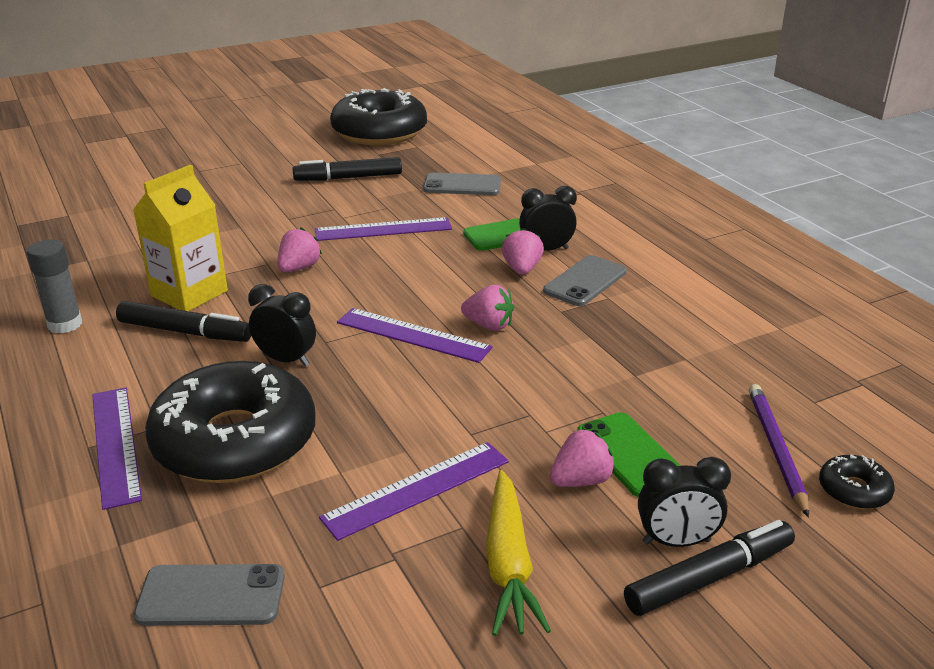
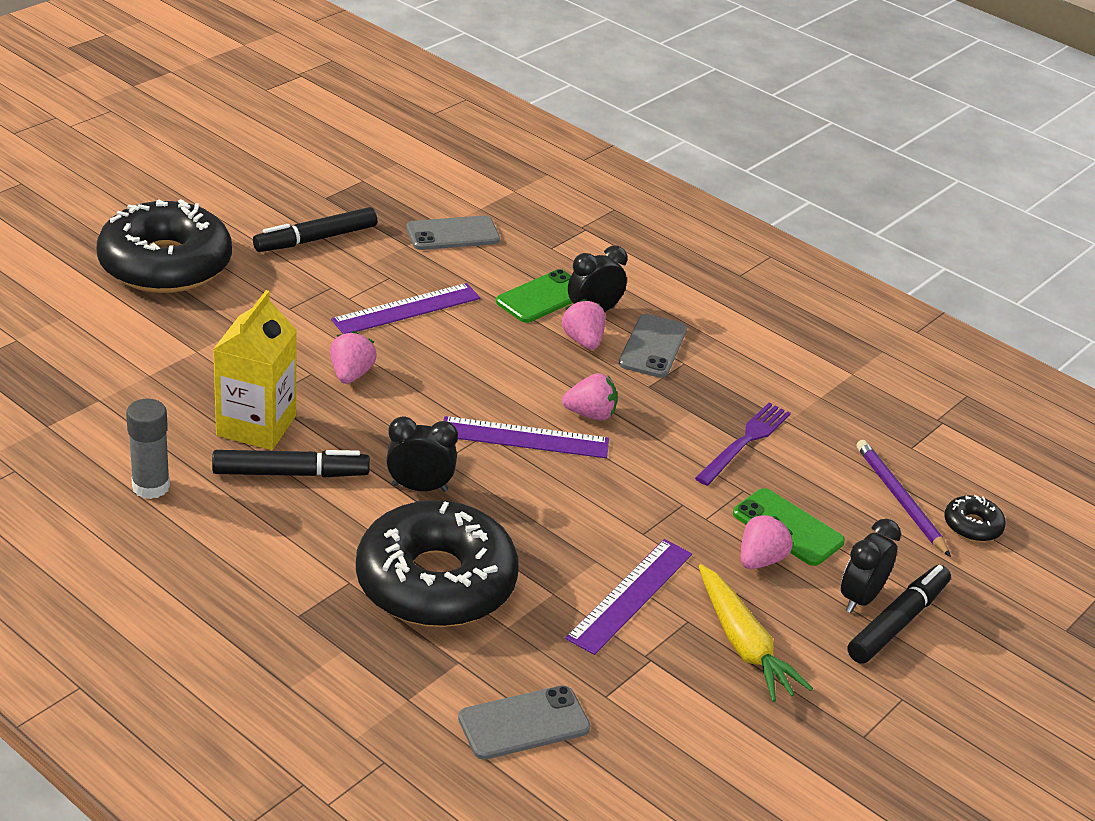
camera: 25 degrees left, 5 degrees up
(115, 444) = (324, 608): purple ruler -> none
(379, 132) = (303, 162): black donut -> black donut (165, 264)
(629, 370) = (744, 442): none -> purple fork
(676, 542) = (860, 598): black clock -> black clock turned 150 degrees clockwise

